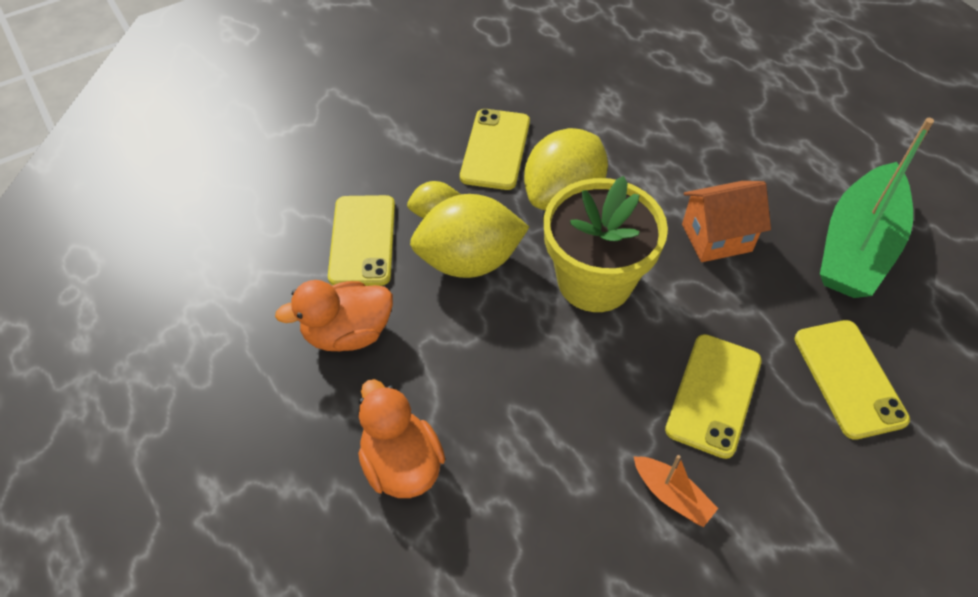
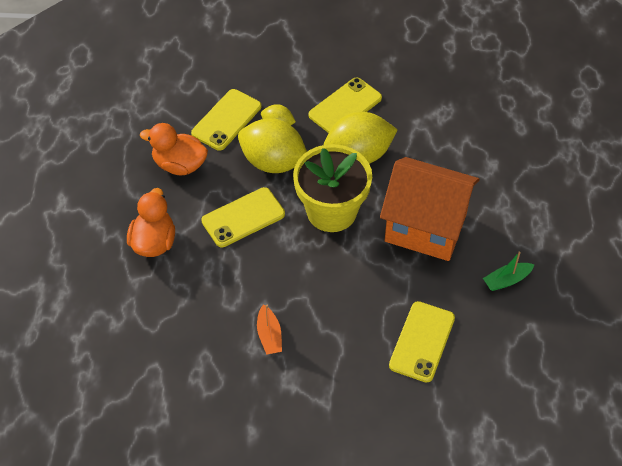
camera: 35 degrees right, 0 degrees up
(713, 395) = (338, 304): yellow phone -> yellow phone (243, 217)
(716, 238) = (425, 227): orange house -> orange house, size x1.74
(857, 246) = (507, 280): green boat -> green boat, size x0.43

